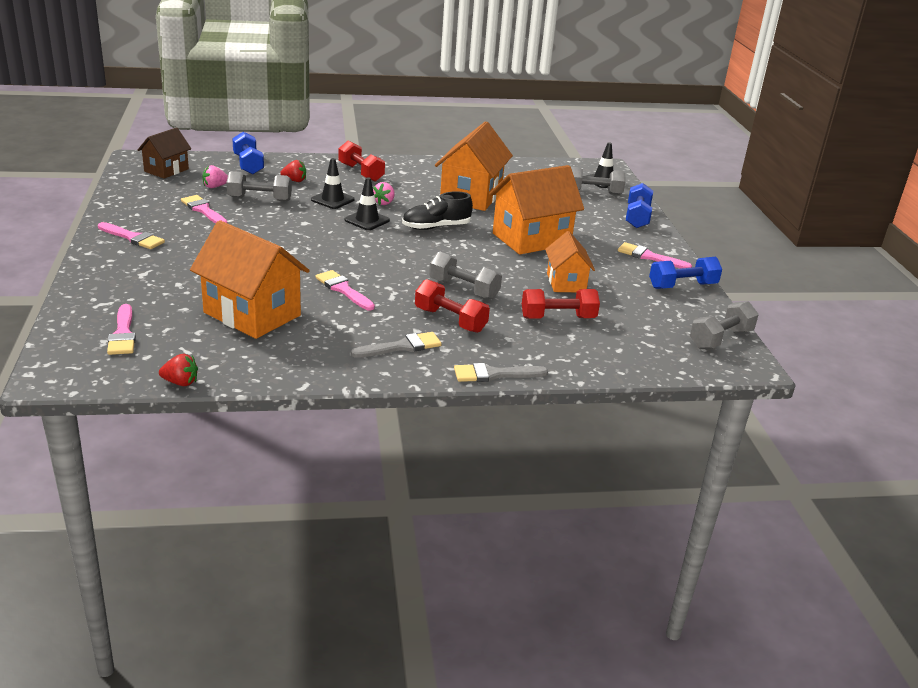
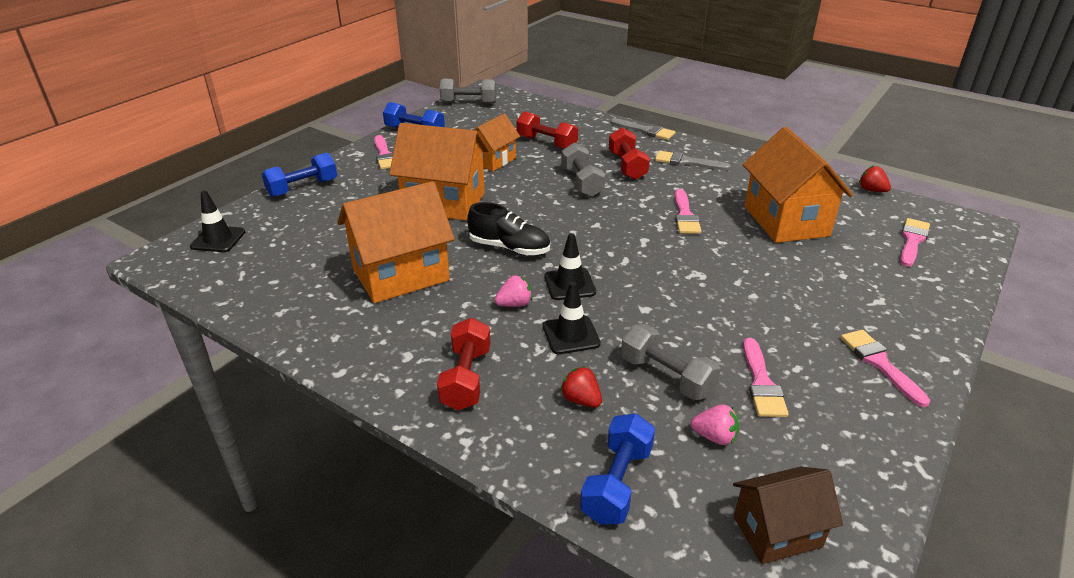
camera: 135 degrees left, 5 degrees up
(593, 192) = (268, 228): grey dumbbell -> none

